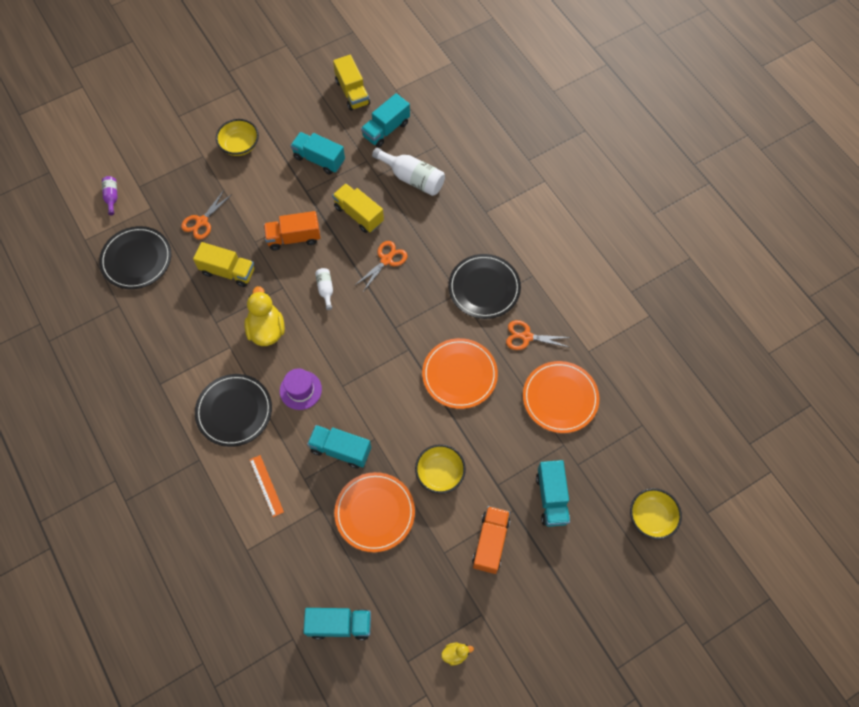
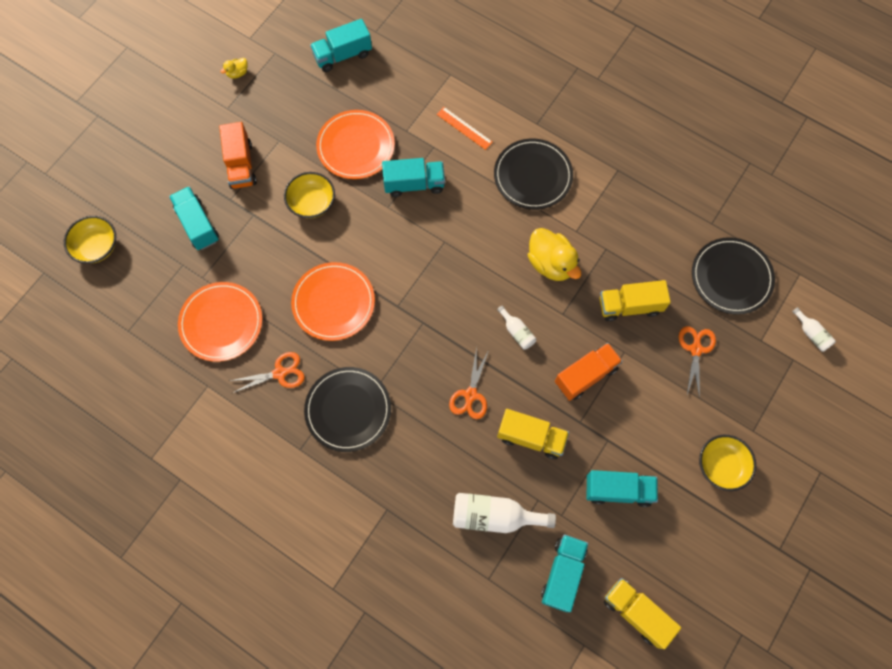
camera: 155 degrees right, 5 degrees up
(112, 197) = (811, 334): purple bottle -> white bottle
(300, 390) = (482, 221): purple hat -> none

